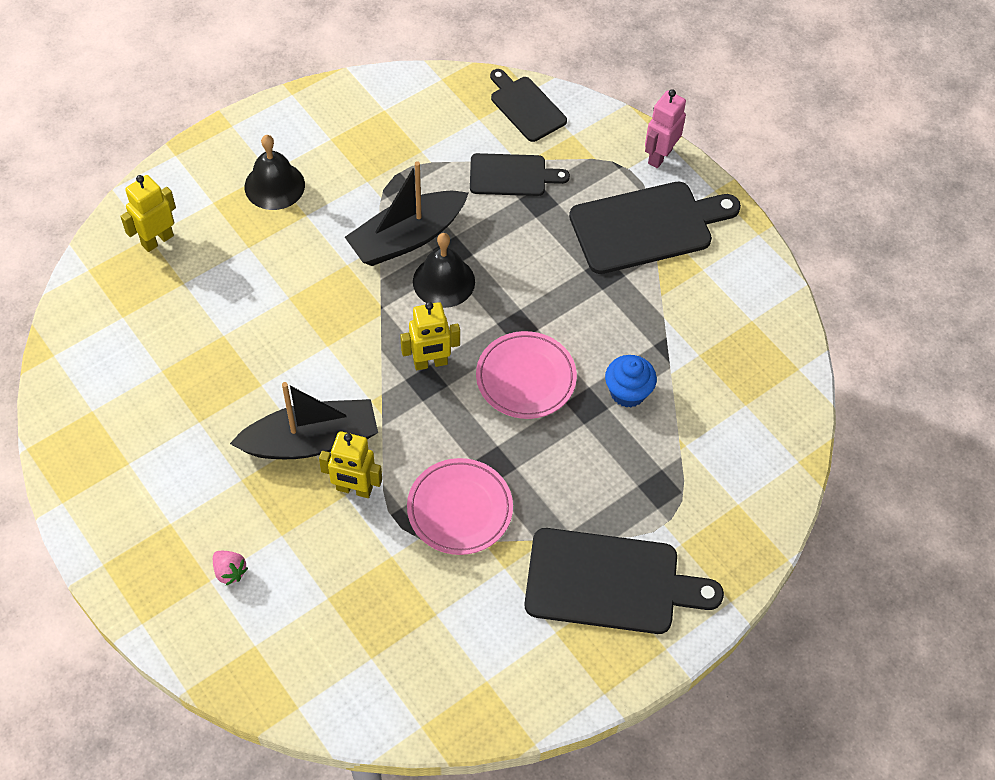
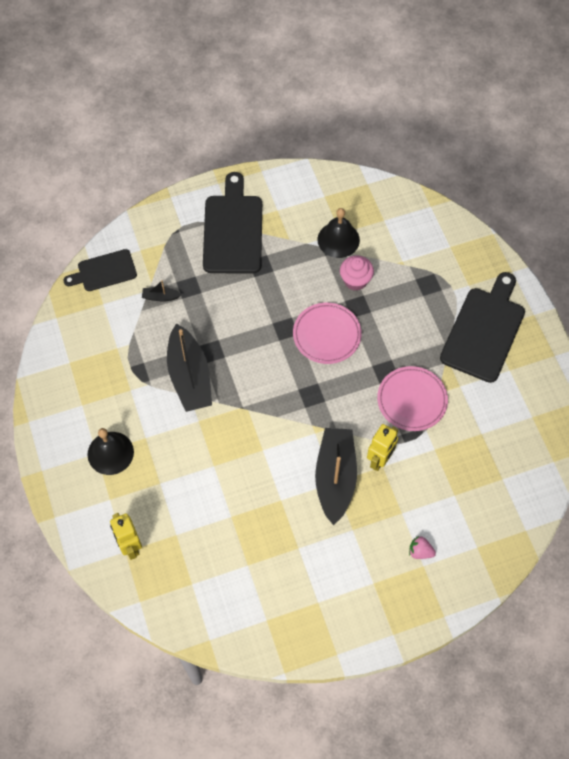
camera: 70 degrees left, 5 degrees up
(230, 571) = (420, 551): pink strawberry -> pink strawberry turned 135 degrees counterclockwise
(430, 363) = (297, 388): yellow robot -> none
(443, 281) = (234, 363): black bell -> black bell (338, 239)
(512, 175) = (161, 297): black cutting board -> black boat
(627, 392) = (355, 280): blue cupcake -> pink cupcake
(659, 156) = (178, 205): pink robot -> none

